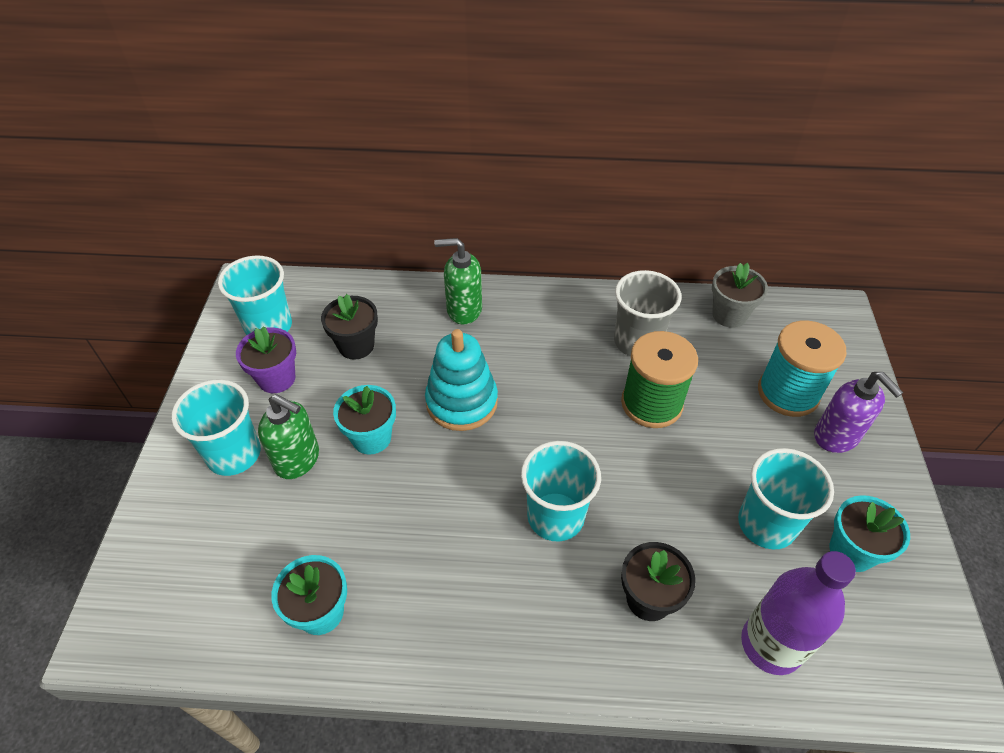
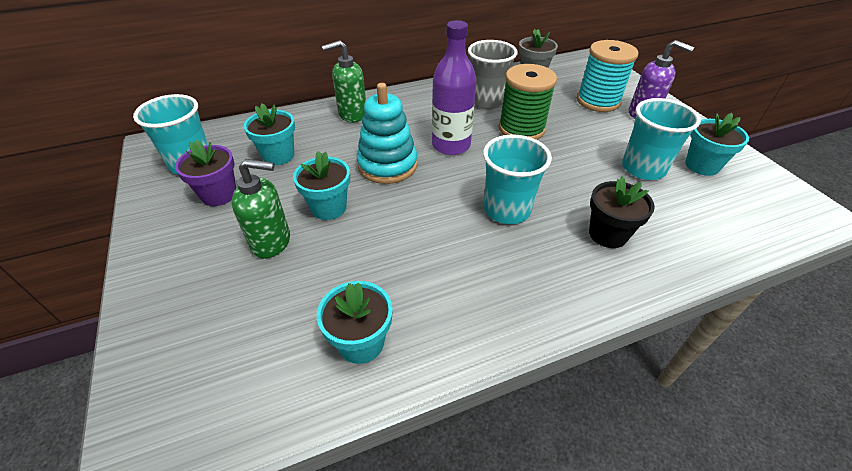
camera: 25 degrees left, 5 degrees down
(234, 454) = (206, 257): turquoise cup -> none
(356, 346) = (278, 156): black flower pot -> turquoise flower pot
(771, 645) = (703, 231): purple bottle -> purple bottle (451, 145)

